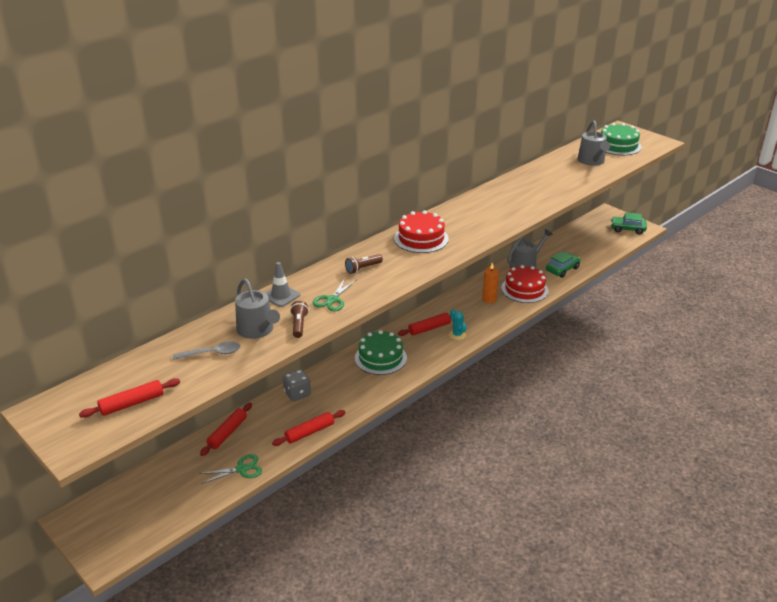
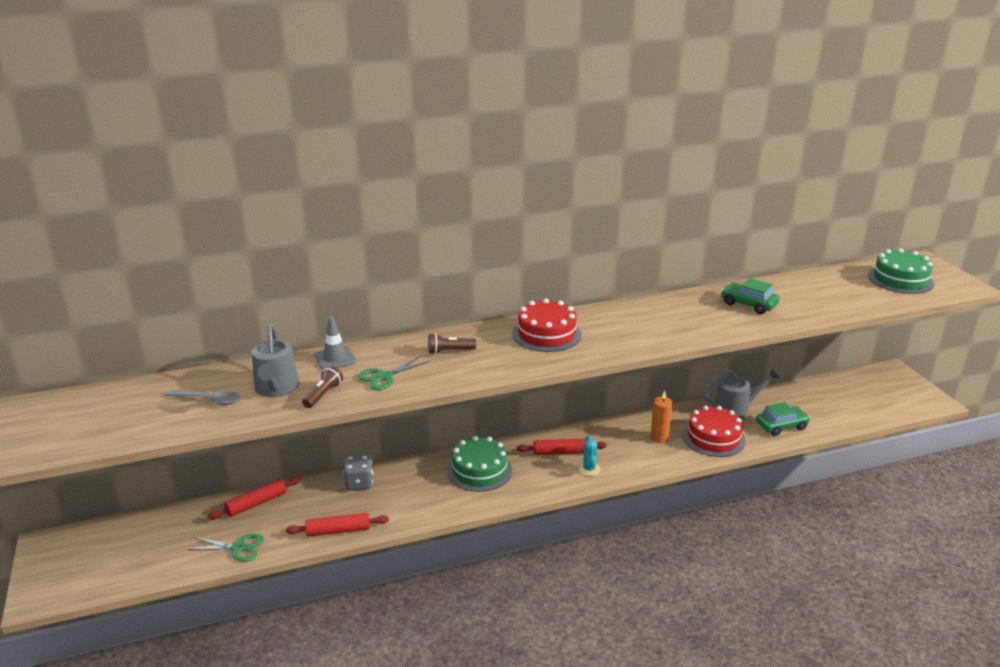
camera: 25 degrees right, 5 degrees down
(132, 403) = (85, 429): red rolling pin -> none
(592, 161) = (847, 291): grey watering can -> none
(627, 229) = (909, 398): green car -> green car (748, 304)

